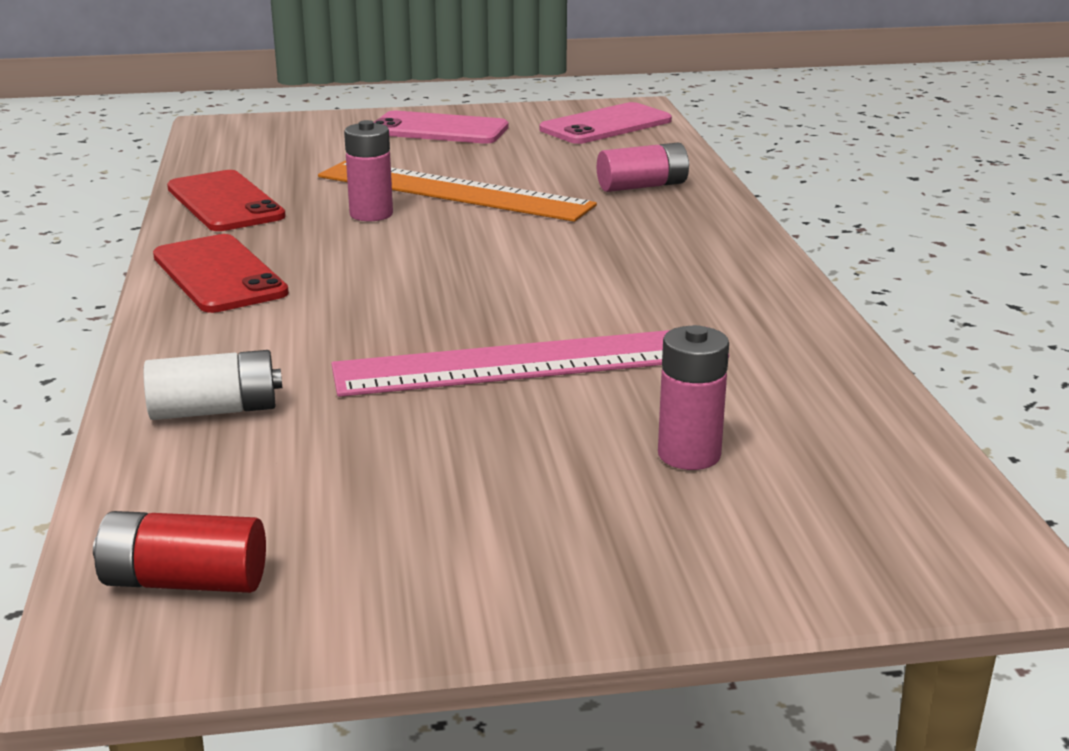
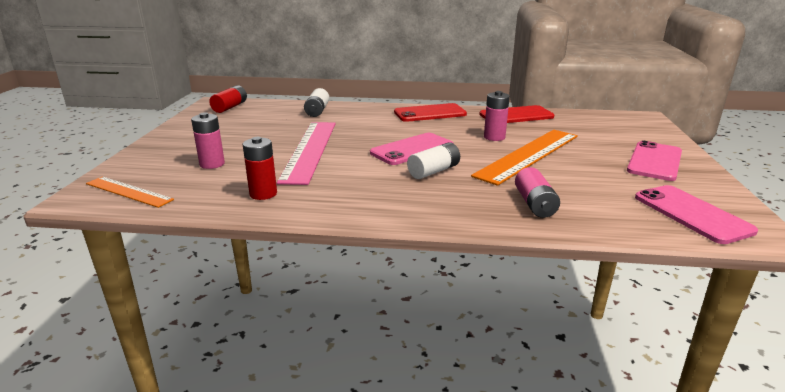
camera: 105 degrees right, 0 degrees up
(472, 270) = (412, 149): none -> pink phone
(570, 246) = (434, 171): none -> white battery
(778, 361) = (263, 194): none -> red battery
(907, 508) = (129, 191): none -> orange ruler

